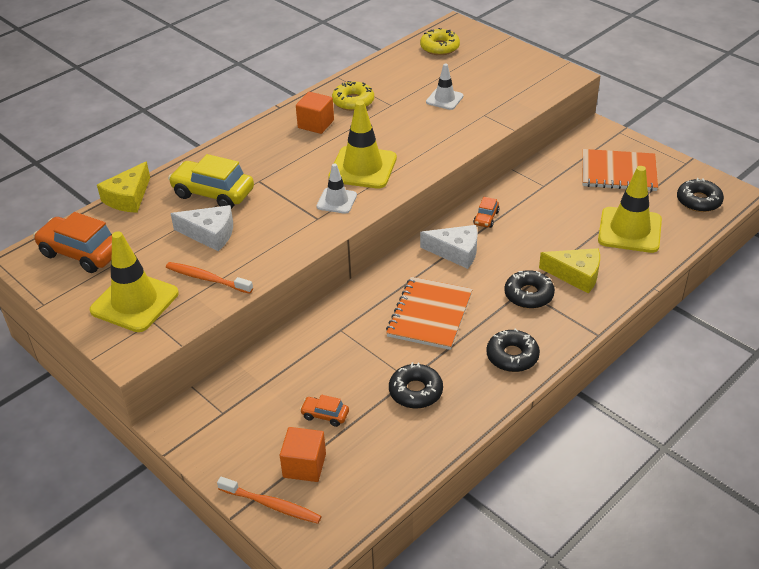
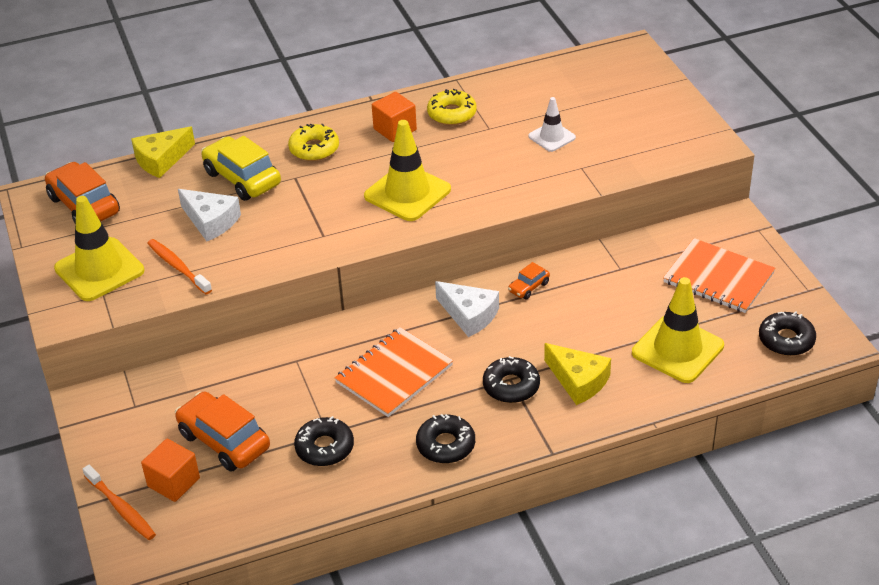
camera: 25 degrees right, 0 degrees up
(325, 415) = (224, 441): orange car -> orange car, size x2.05
(336, 201) = (355, 222): white traffic cone -> none
(439, 47) = (593, 72): yellow donut -> yellow donut (314, 149)

